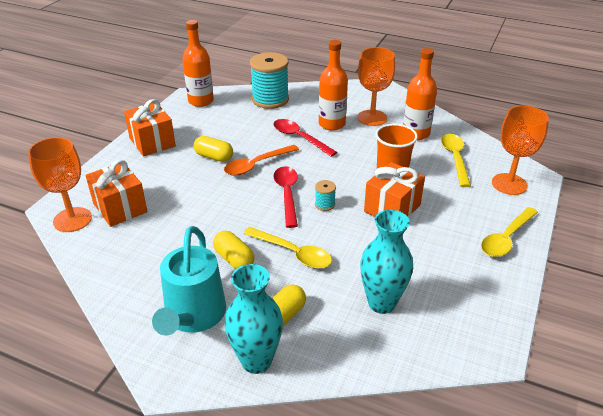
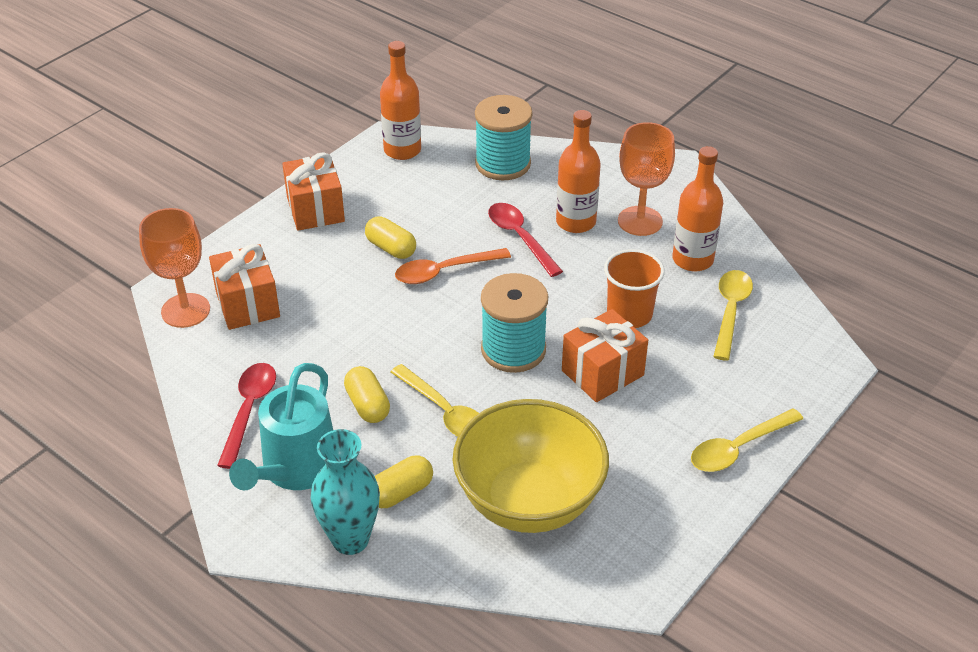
camera: 15 degrees right, 5 degrees up
(287, 194) = (468, 325): red spoon -> red spoon (249, 410)
(325, 204) = (513, 350): turquoise spool -> turquoise spool, size x2.30
(381, 303) = (529, 501): turquoise vase -> yellow bowl
(509, 184) = (788, 367): orange goblet -> none

